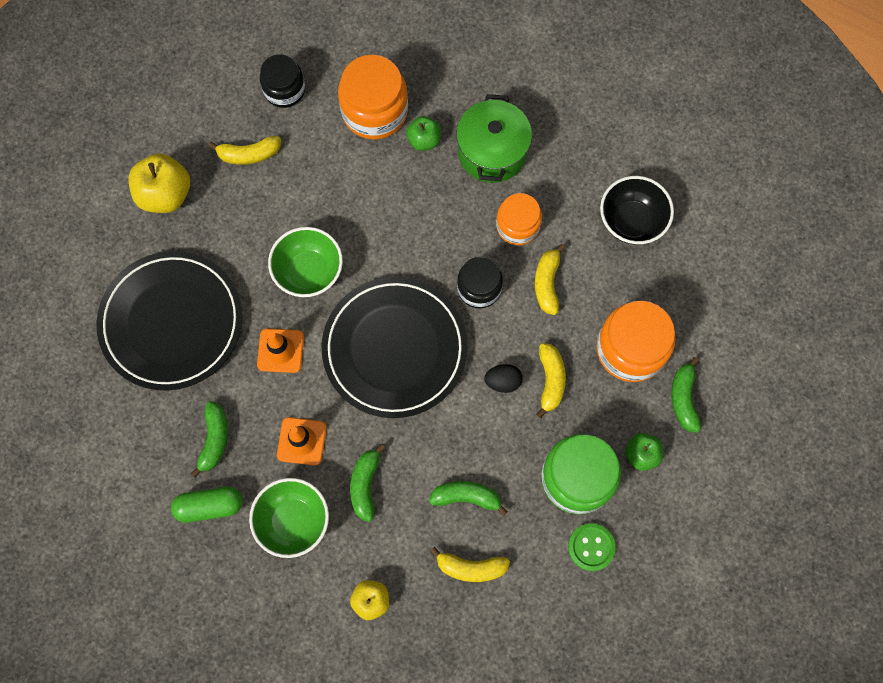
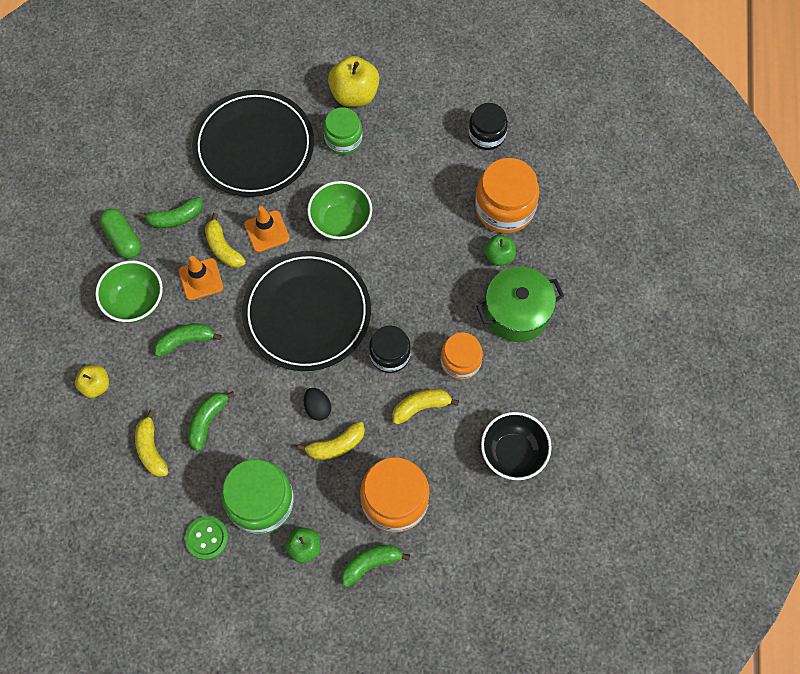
camera: 65 degrees right, 5 degrees down
(213, 228) = (343, 139): none -> green jar
(249, 154) = (418, 135): yellow banana -> yellow banana (223, 248)
(466, 497) = (207, 421): green banana -> green banana turned 135 degrees counterclockwise

